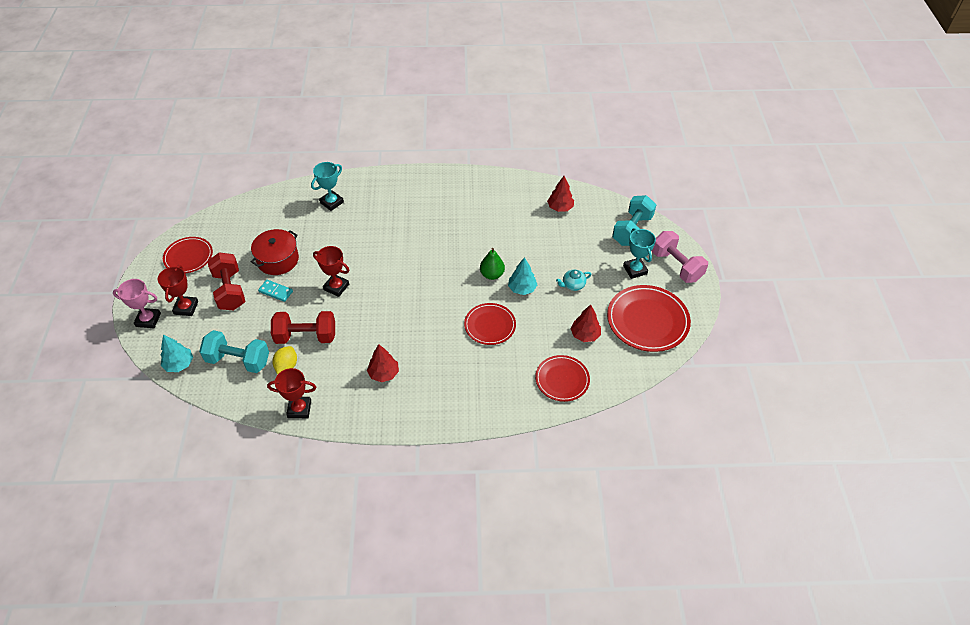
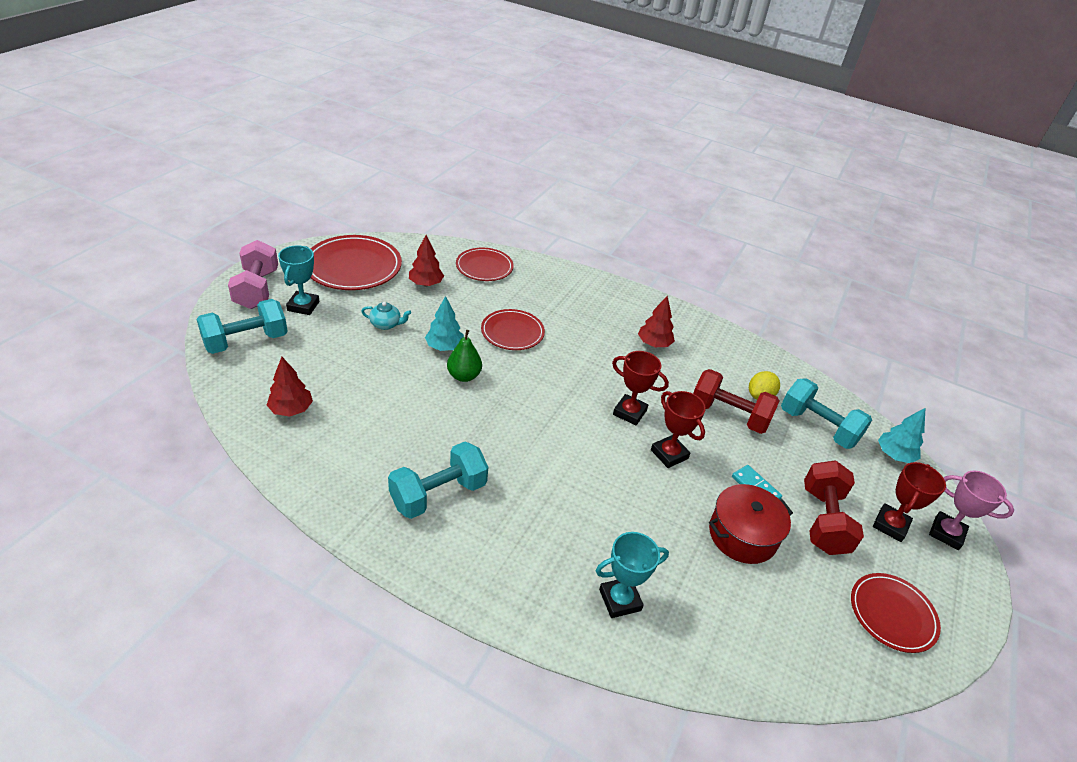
camera: 155 degrees left, 10 degrees down
(299, 409) = (755, 354): red trophy -> red trophy (629, 412)
(448, 205) = (438, 494): none -> turquoise dumbbell

